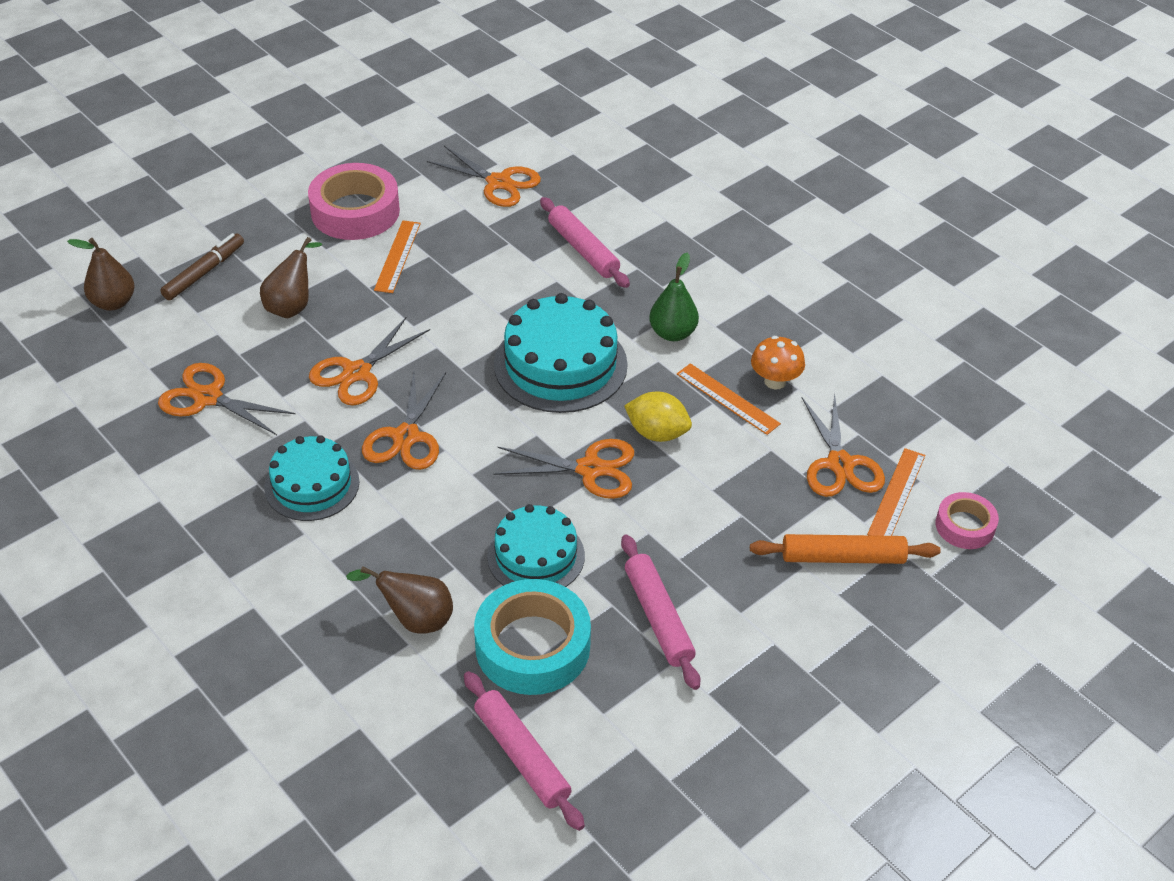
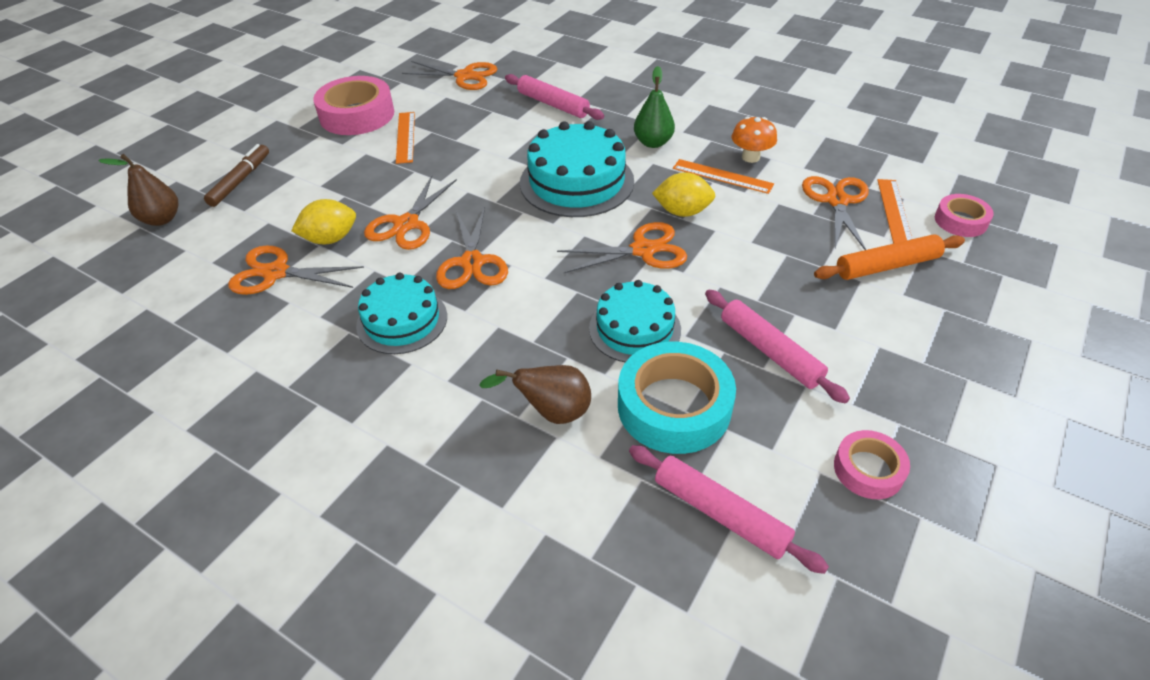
camera: 15 degrees left, 0 degrees up
(273, 371) = (330, 239): none -> yellow lemon
(292, 306) = (329, 188): brown pear -> none
(682, 758) = (868, 469): none -> pink tape
(839, 464) = (837, 201): orange scissors -> orange scissors turned 150 degrees counterclockwise

